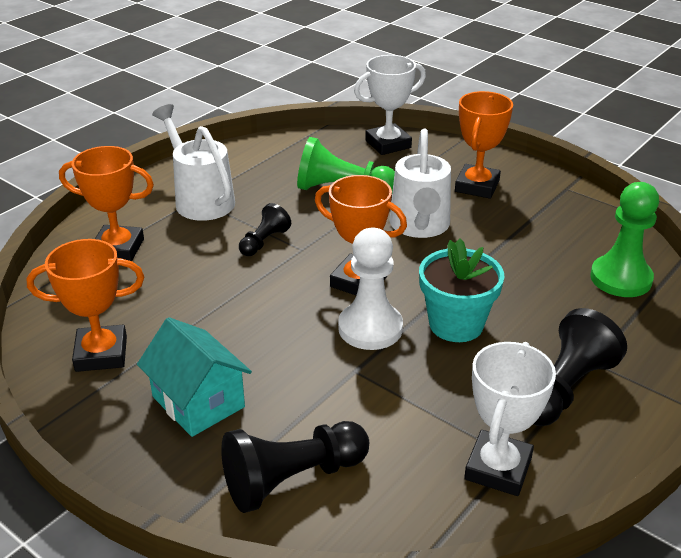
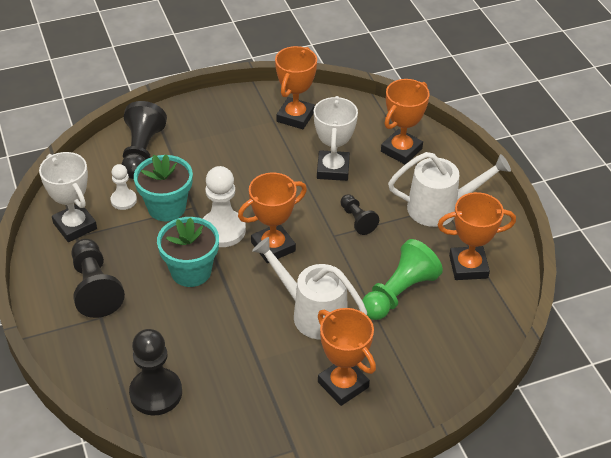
camera: 120 degrees right, 10 degrees up
(198, 402) = (224, 139): turquoise house -> none
(271, 166) = (468, 266): none -> orange trophy
(378, 394) = (167, 207): none -> turquoise flower pot
(388, 144) = (459, 362): white trophy -> white trophy (333, 169)
(405, 444) = (123, 200): none -> white pawn
(620, 278) = (156, 393): green pawn -> black pawn

